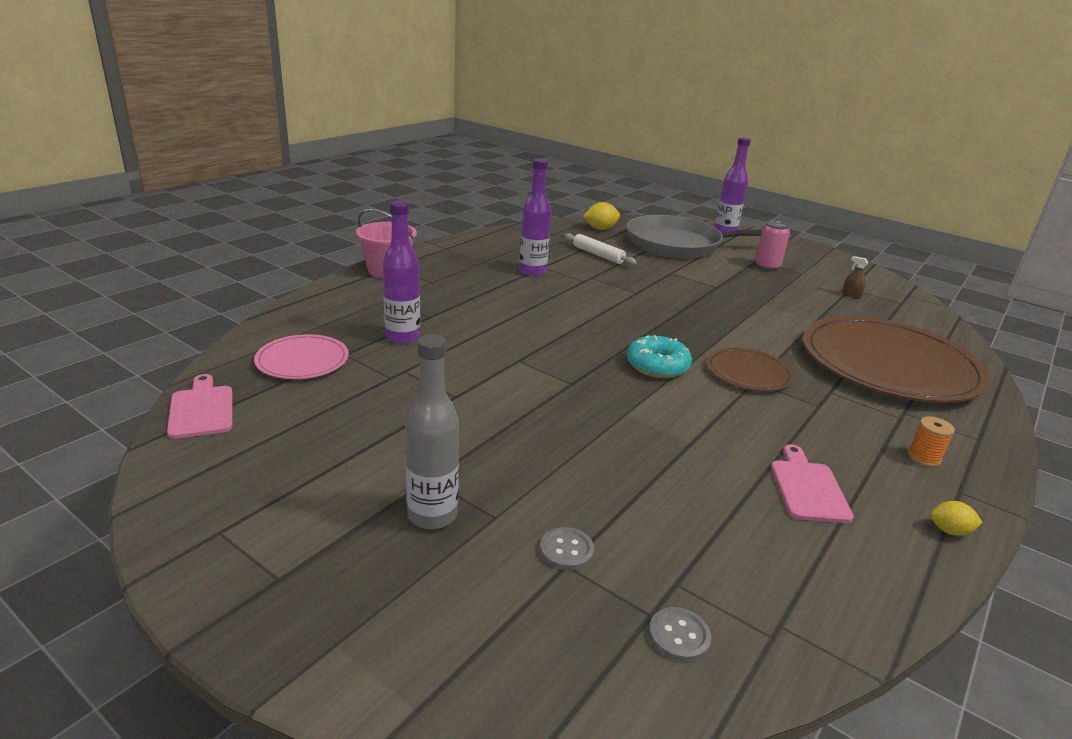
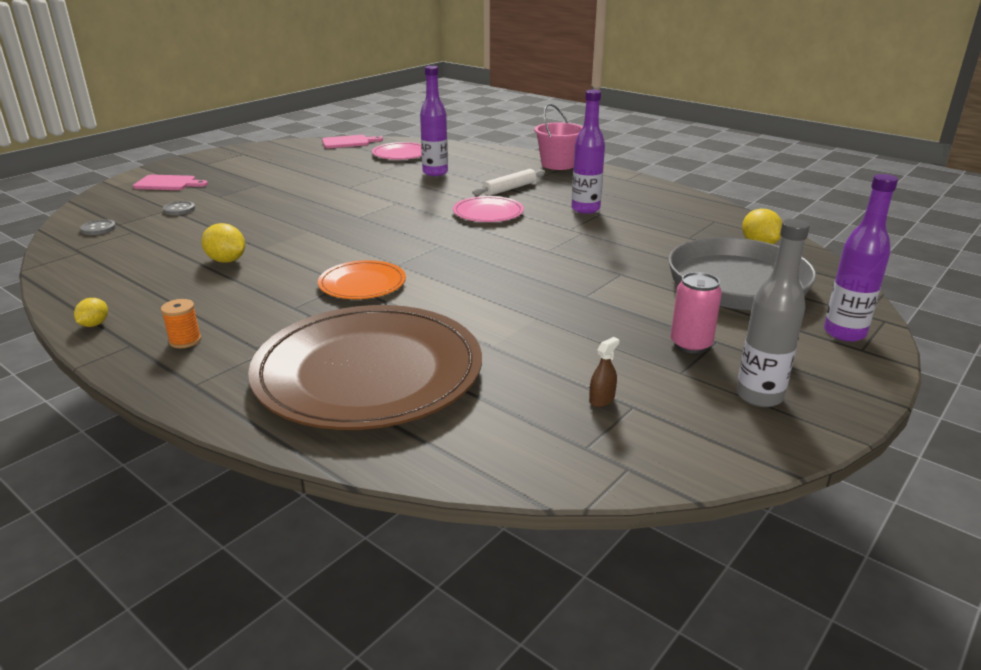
camera: 95 degrees right, 0 degrees up
(432, 515) = (229, 184): grey bottle -> grey bottle (759, 396)
(547, 312) = (488, 212): none -> pink plate
(598, 255) = (656, 238): white rolling pin -> white rolling pin (509, 189)
(657, 366) = (382, 246): turquoise donut -> none
(738, 463) = (226, 260): none -> yellow lemon
(748, 373) = (362, 283): brown plate -> orange plate
(808, 488) = (182, 280): pink cutting board -> pink cutting board (168, 183)

